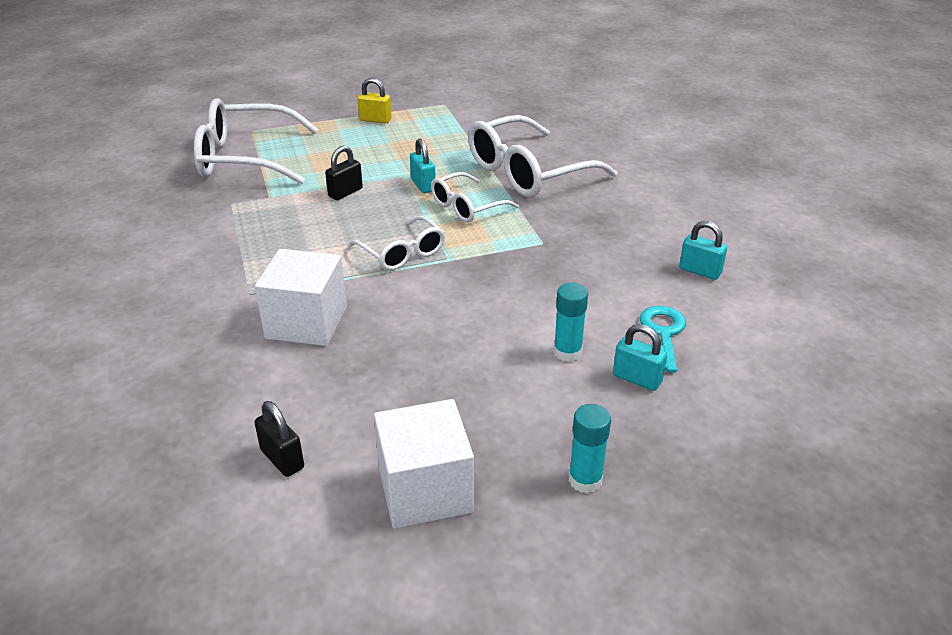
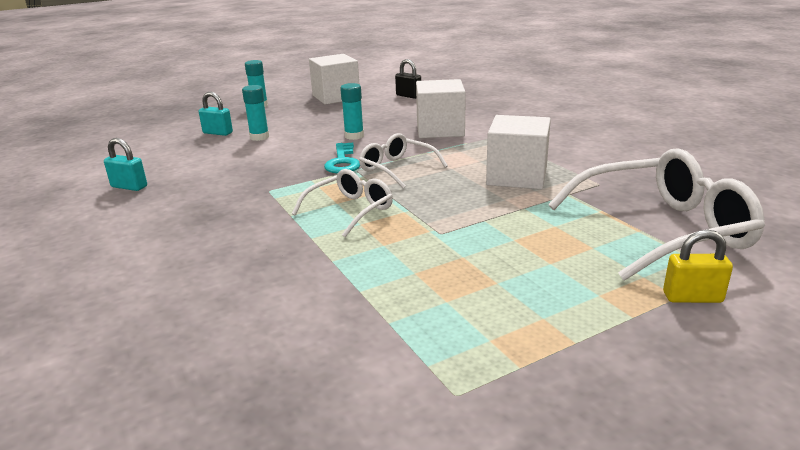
camera: 170 degrees right, 10 degrees down
(292, 223) = (517, 176): none -> white cube
(345, 192) = (493, 207): black padlock -> none
(375, 120) = (558, 324): yellow padlock -> yellow padlock (692, 297)
(423, 185) = (410, 226): turquoise padlock -> none
(430, 329) = (354, 136): none -> turquoise glue stick
(529, 172) = (278, 260): white glasses -> none
(662, 334) = (189, 151): turquoise key -> turquoise key (343, 162)

